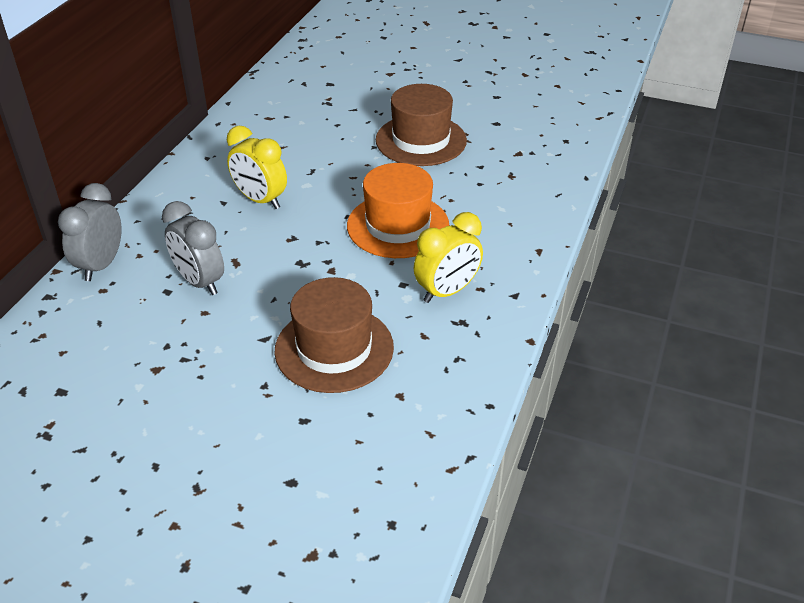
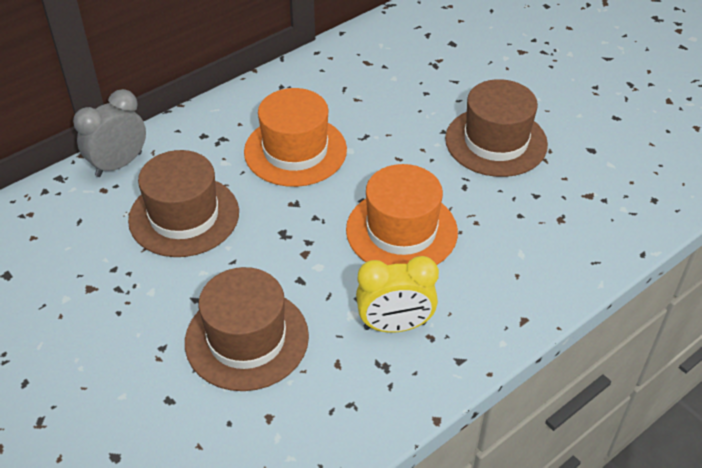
camera: 30 degrees right, 5 degrees up
(200, 282) = (184, 216): grey clock -> brown hat
(260, 200) = (295, 151): yellow clock -> orange hat

